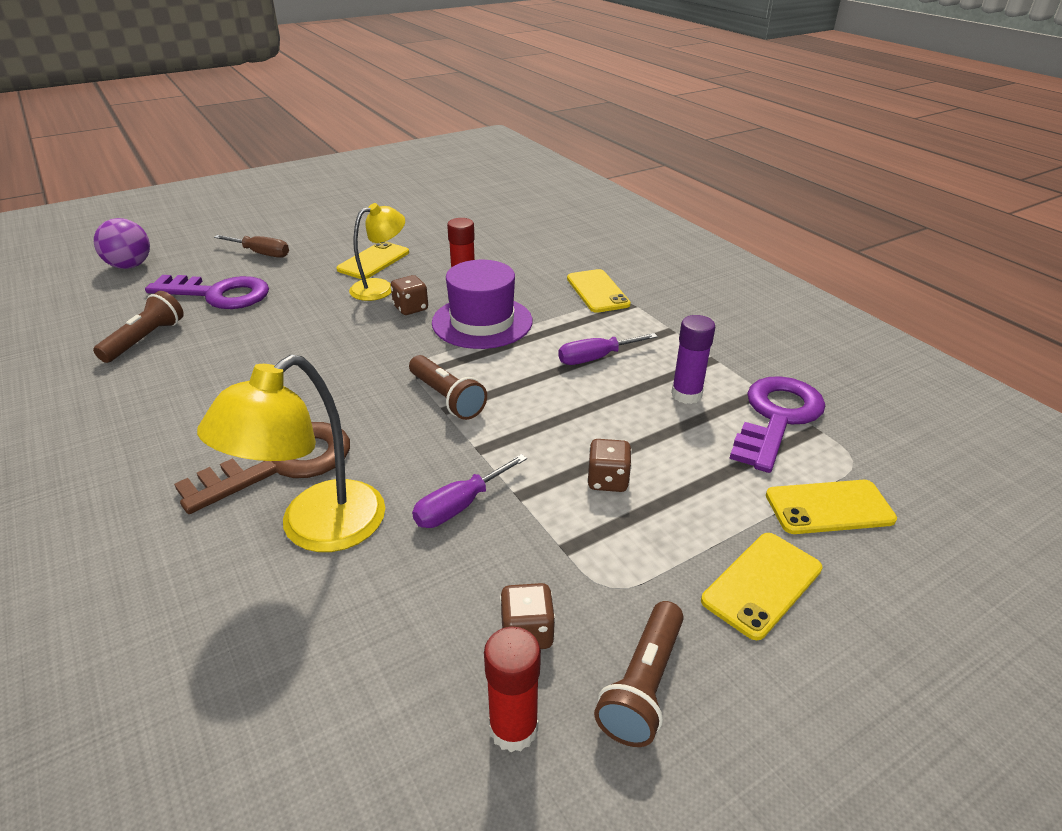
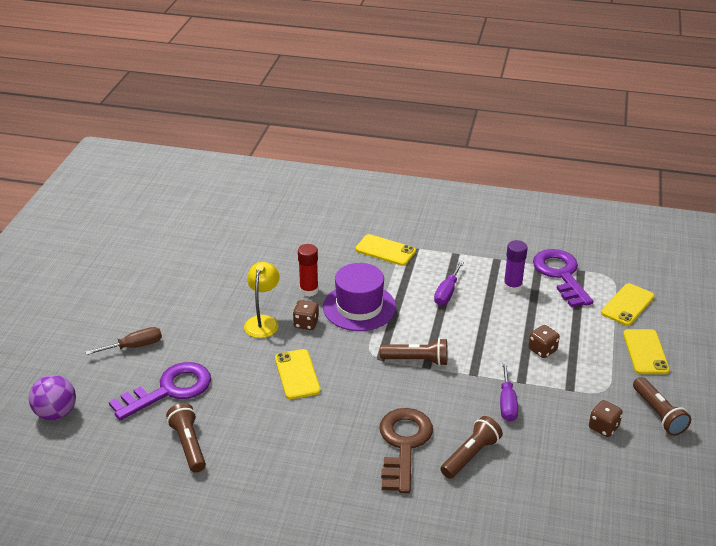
camera: 45 degrees left, 0 degrees up
(316, 529) = (470, 455): yellow lamp -> brown flashlight
(374, 261) = (222, 306): yellow phone -> yellow phone (297, 374)
(513, 728) = (644, 457): red glue stick -> none

